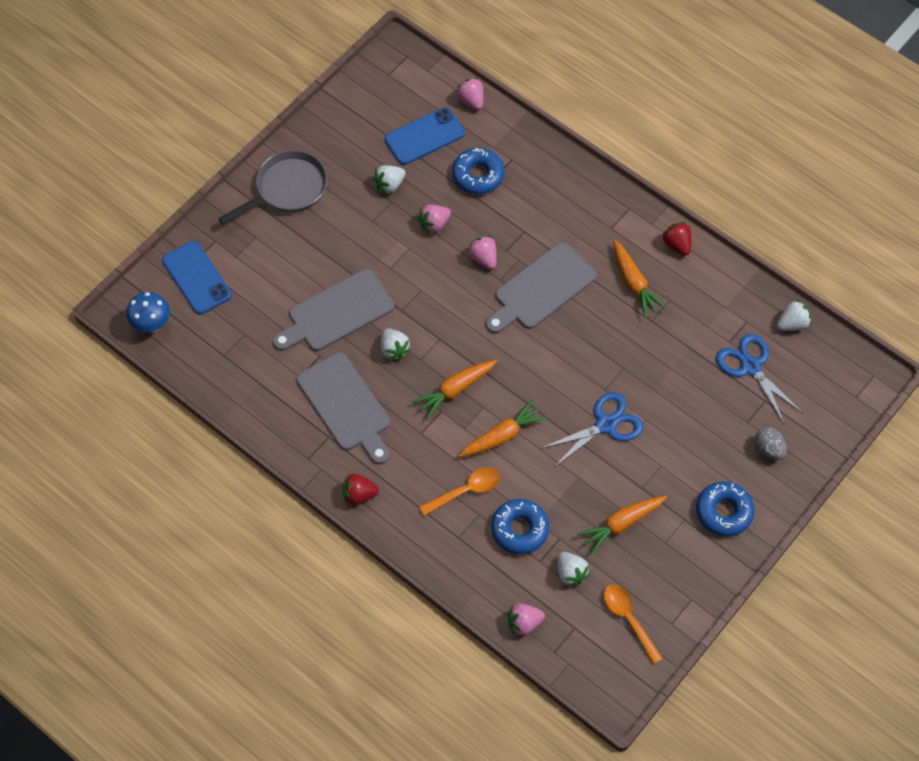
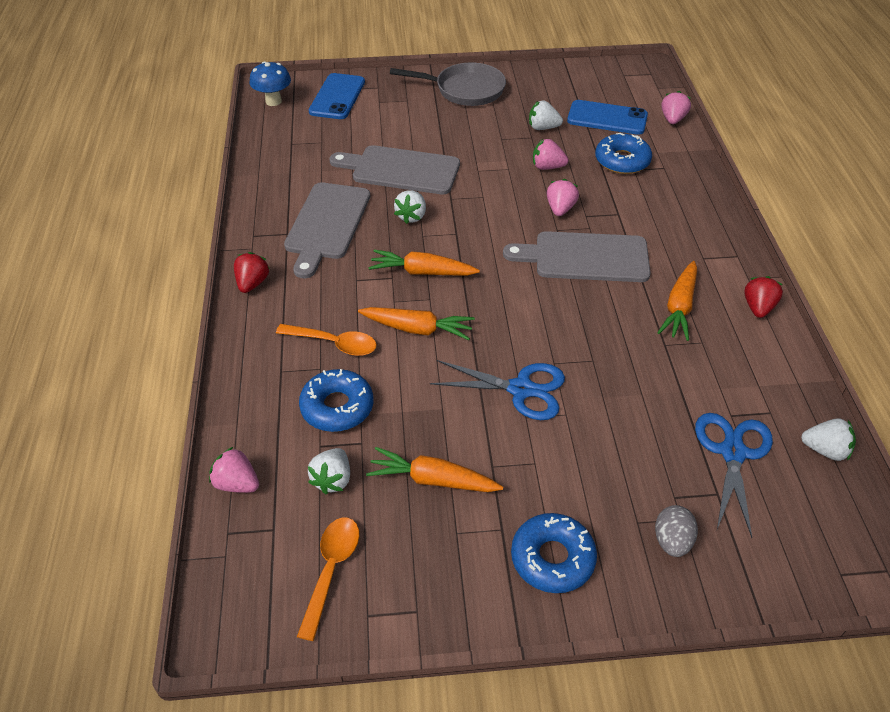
camera: 45 degrees right, 15 degrees down
(359, 495) = (252, 283): red strawberry -> red strawberry turned 60 degrees clockwise

